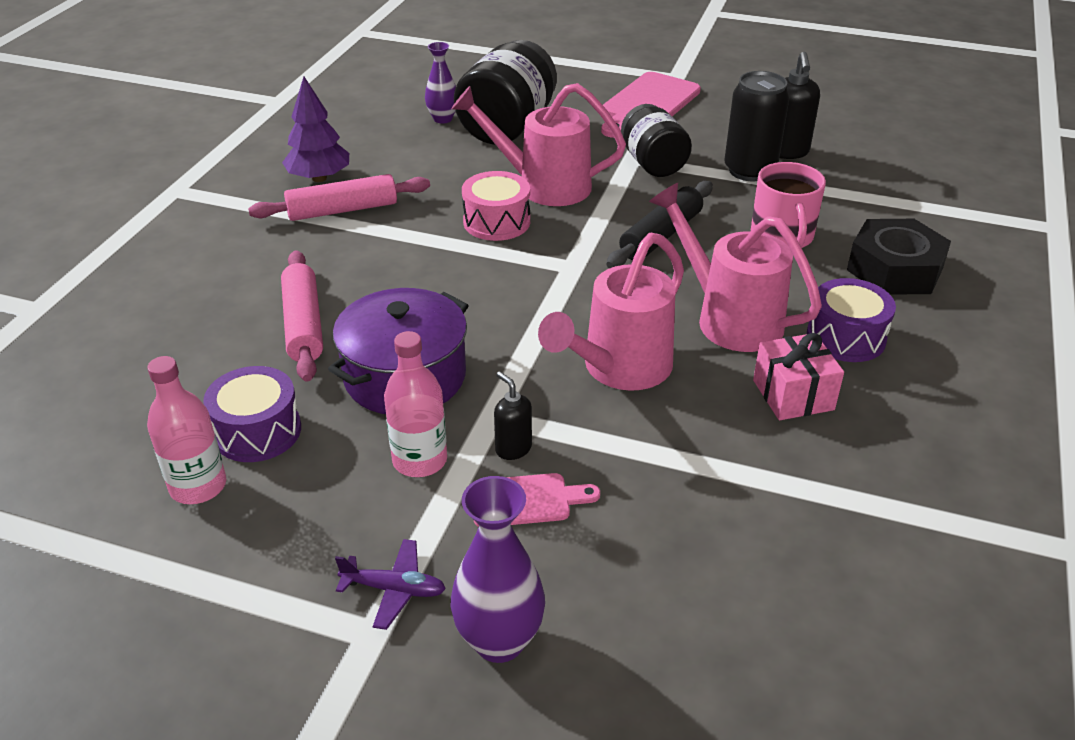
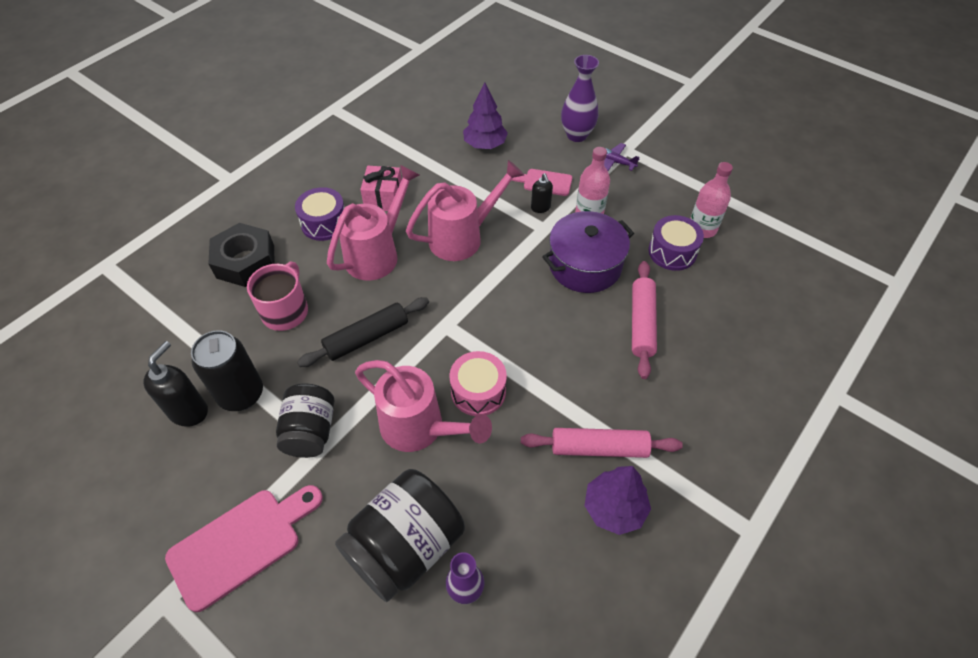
camera: 160 degrees left, 15 degrees up
(691, 553) = (485, 145): none -> purple tree
(729, 318) = (377, 254): pink watering can -> pink watering can turned 120 degrees counterclockwise

